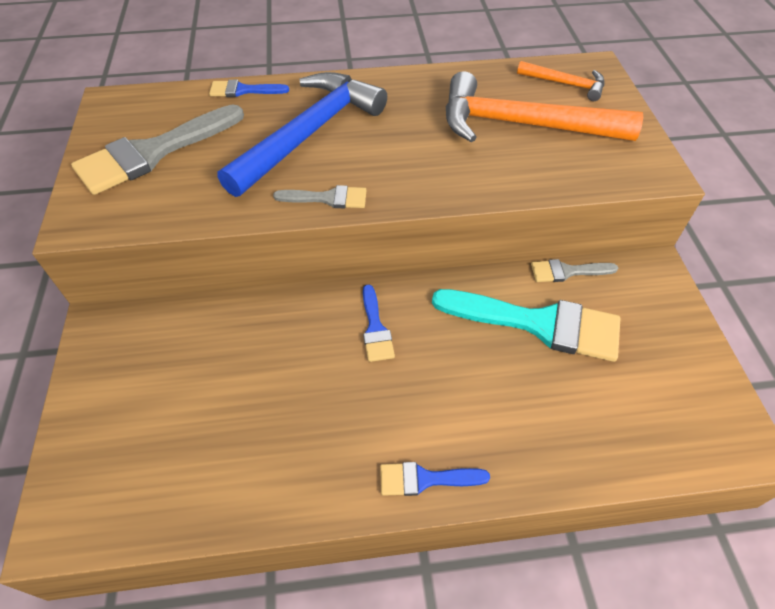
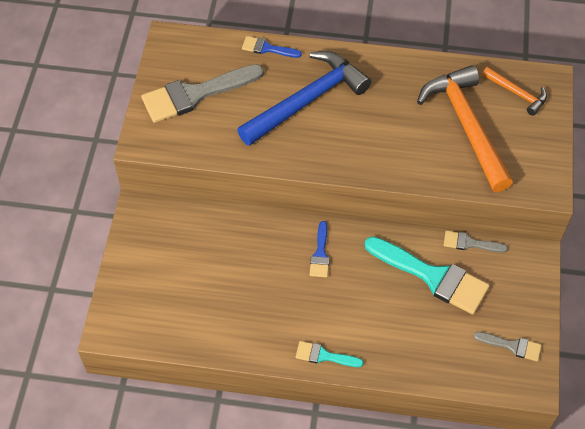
camera: 15 degrees right, 5 degrees up
(328, 198) = (307, 159): grey brush -> grey brush (512, 346)
(425, 479) = (324, 356): blue brush -> turquoise brush
(522, 125) = (466, 126): orange hammer -> orange hammer turned 45 degrees clockwise

